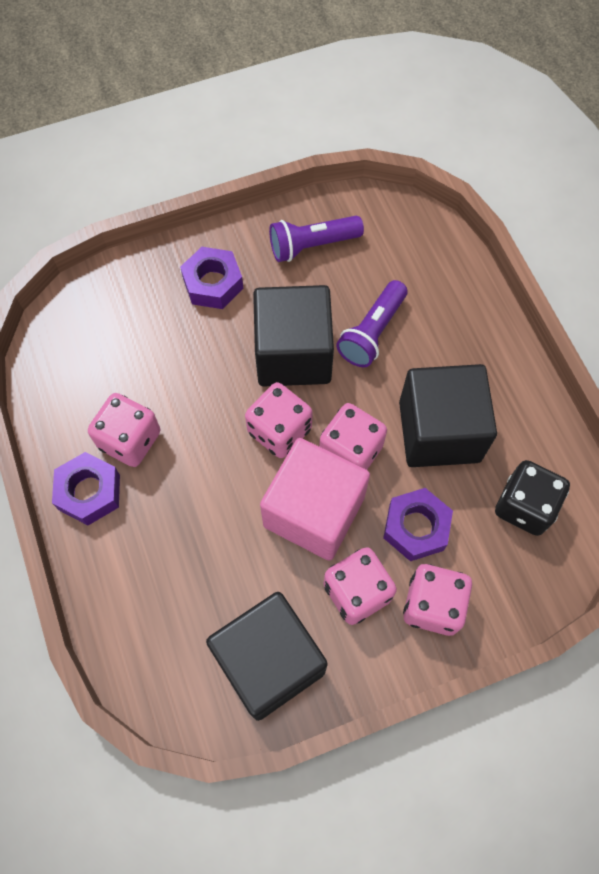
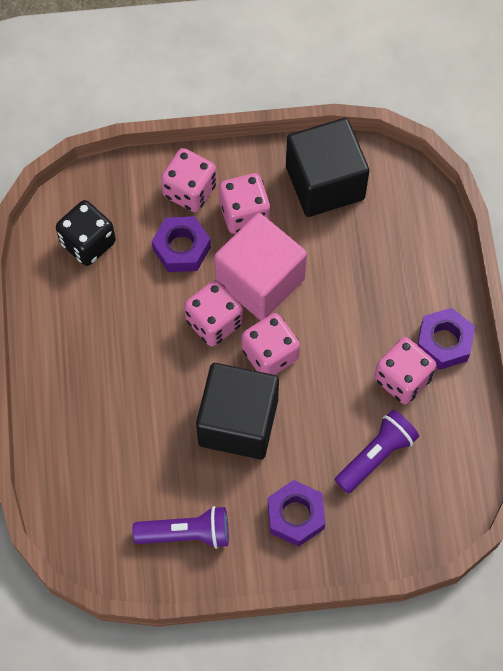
camera: 165 degrees left, 0 degrees up
(372, 332) = (159, 425): purple flashlight -> purple flashlight (376, 455)
(439, 431) = (133, 319): black cube -> none

